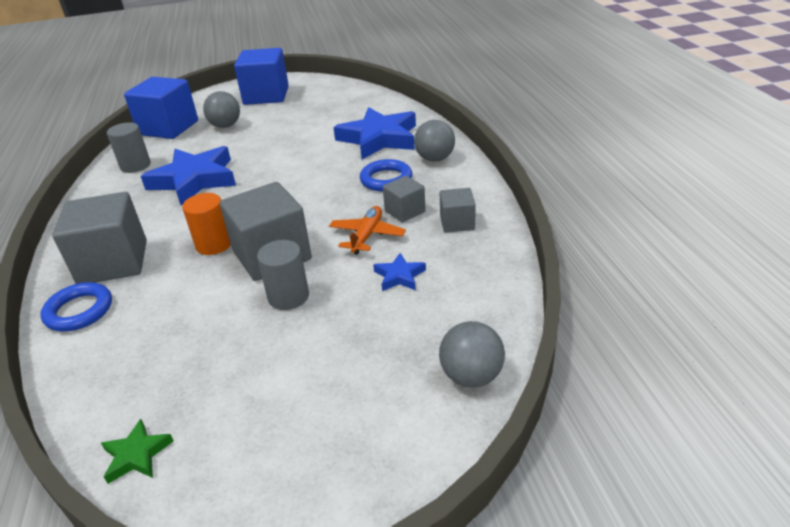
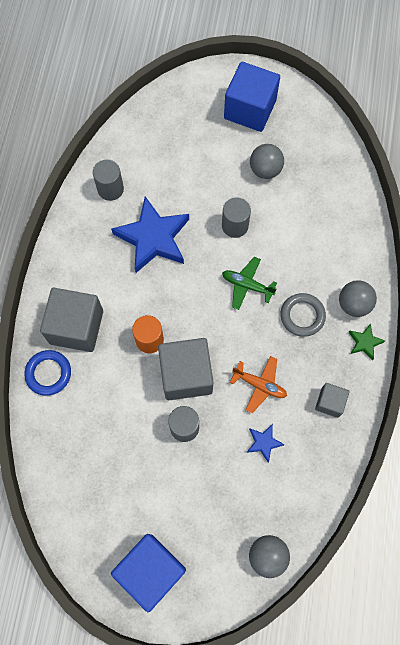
camera: 20 degrees right, 35 degrees up
(137, 455) = (68, 522): green star -> green star (364, 342)
(168, 128) = (148, 131): blue cube -> blue cube (151, 570)
(225, 126) = (198, 153): grey ball -> grey ball (265, 170)
(282, 151) = (235, 226): none -> grey cylinder
(314, 179) = (247, 285): none -> green plane
(367, 236) = (259, 385): orange plane -> orange plane turned 75 degrees clockwise
(379, 138) = (322, 247): blue star -> none
(386, 179) = (302, 316): blue ring -> grey ring
(405, 211) = (298, 368): grey cube -> none

